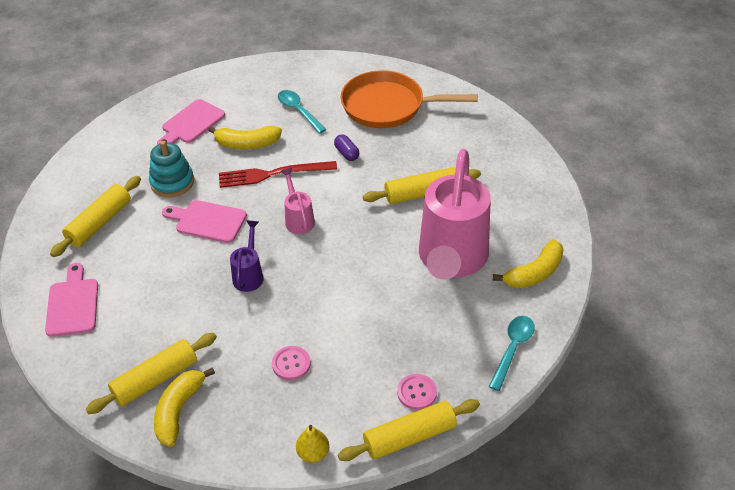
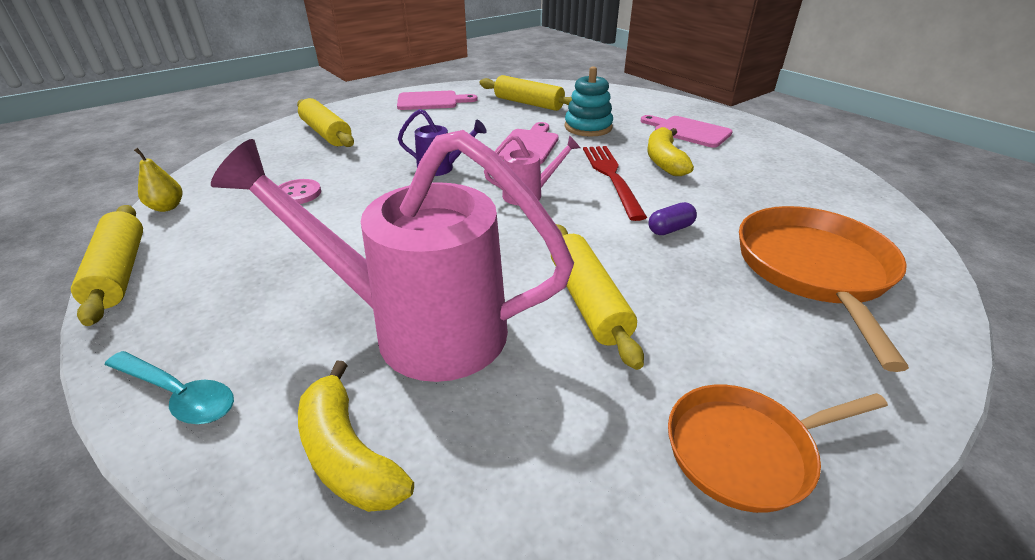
camera: 90 degrees right, 10 degrees down
(179, 410) = (283, 144): yellow banana -> none
(298, 111) = (749, 191): turquoise spoon -> none
(417, 393) = (182, 280): pink button -> none
(510, 154) = (745, 450): none -> orange pan

